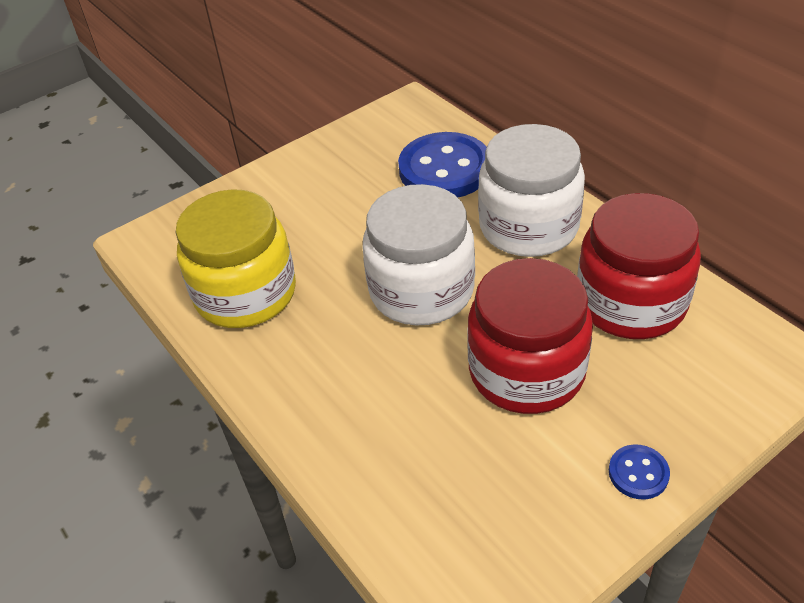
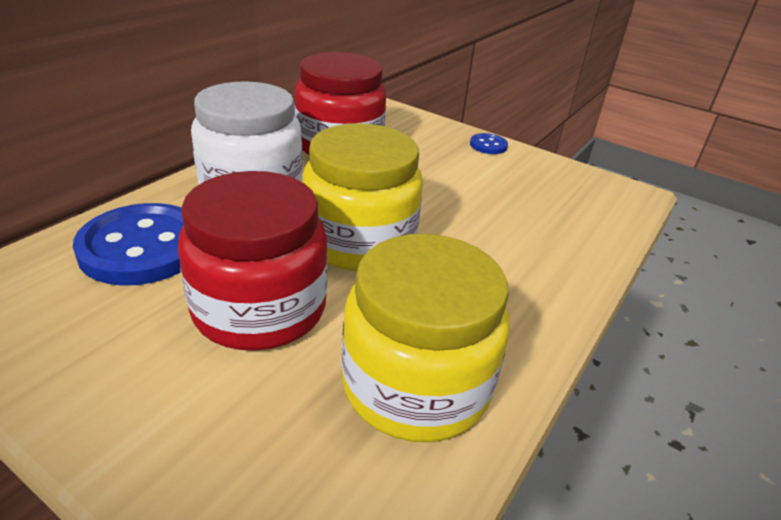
camera: 115 degrees left, 10 degrees down
(421, 290) = (359, 241): white jar -> yellow jar
(526, 371) = (430, 183): red jar -> red jar (259, 308)

